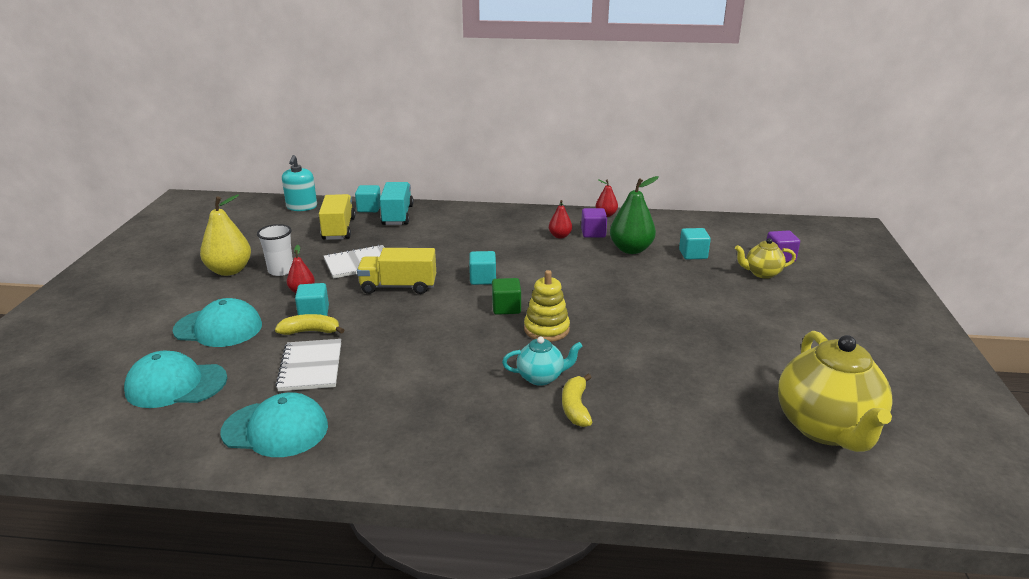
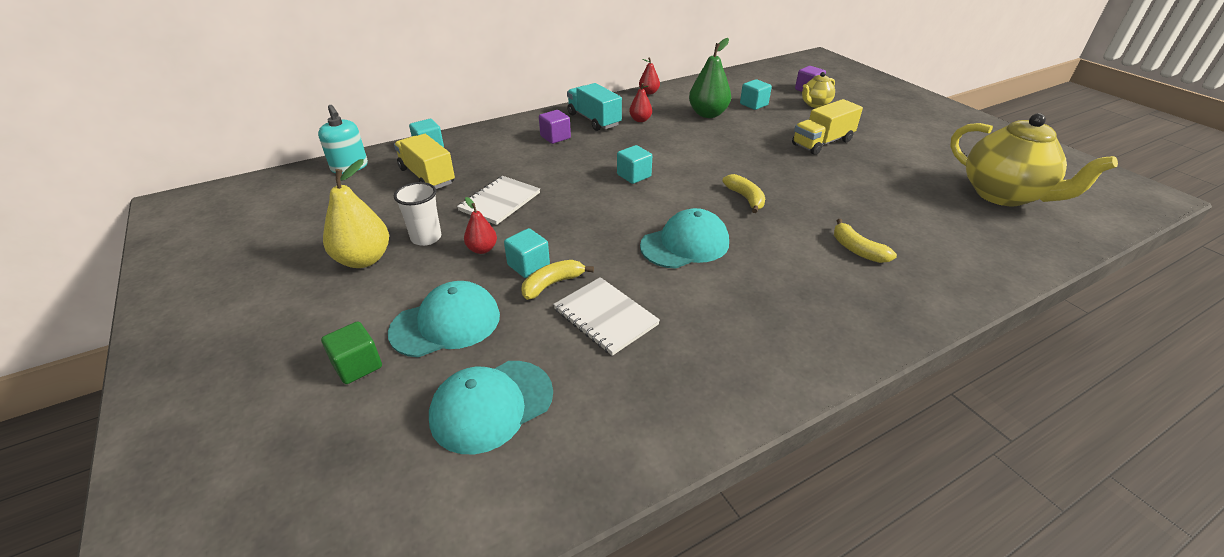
camera: 35 degrees left, 10 degrees up
(275, 429) = (666, 392): turquoise cap -> turquoise cap (685, 244)
(397, 215) = (469, 145): turquoise truck -> turquoise truck (594, 120)
(398, 286) = (571, 209): yellow truck -> yellow truck (822, 143)
(506, 308) = (689, 193): green cube -> green cube (357, 365)
(541, 377) = (800, 238): turquoise teapot -> none
(546, 329) = (745, 198): yellow stacking toy -> yellow banana
(593, 233) = (661, 110): purple cube -> purple cube (555, 137)

